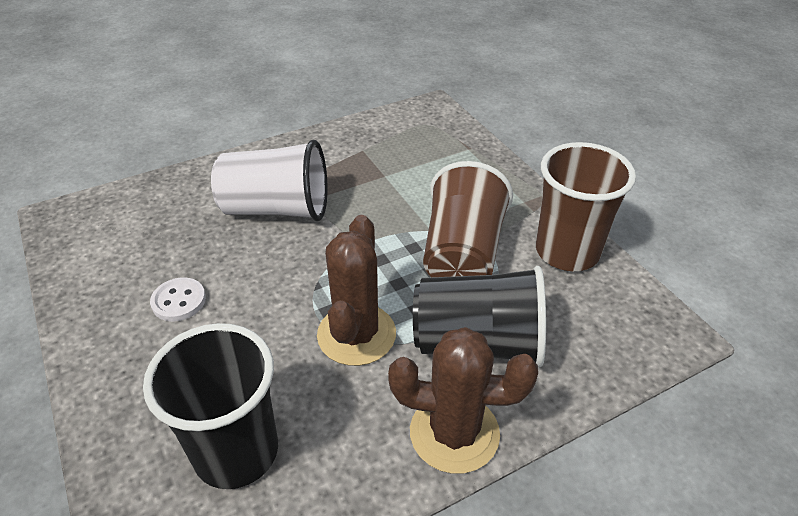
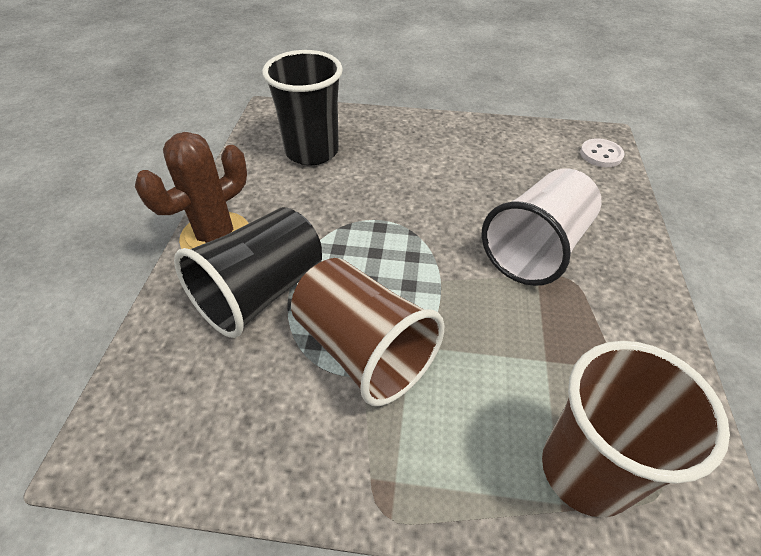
camera: 125 degrees right, 5 degrees up
(179, 301) = (457, 164): white button -> white button (601, 154)
(356, 334) = (342, 231): brown cactus -> none
(567, 252) = (279, 453): brown cup -> brown cup (586, 470)

